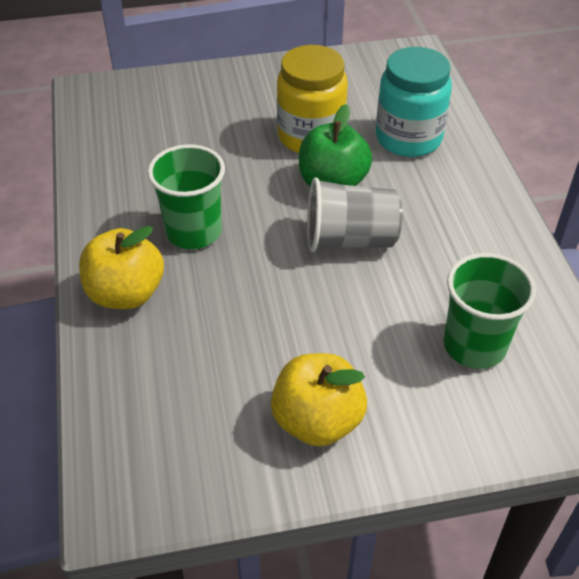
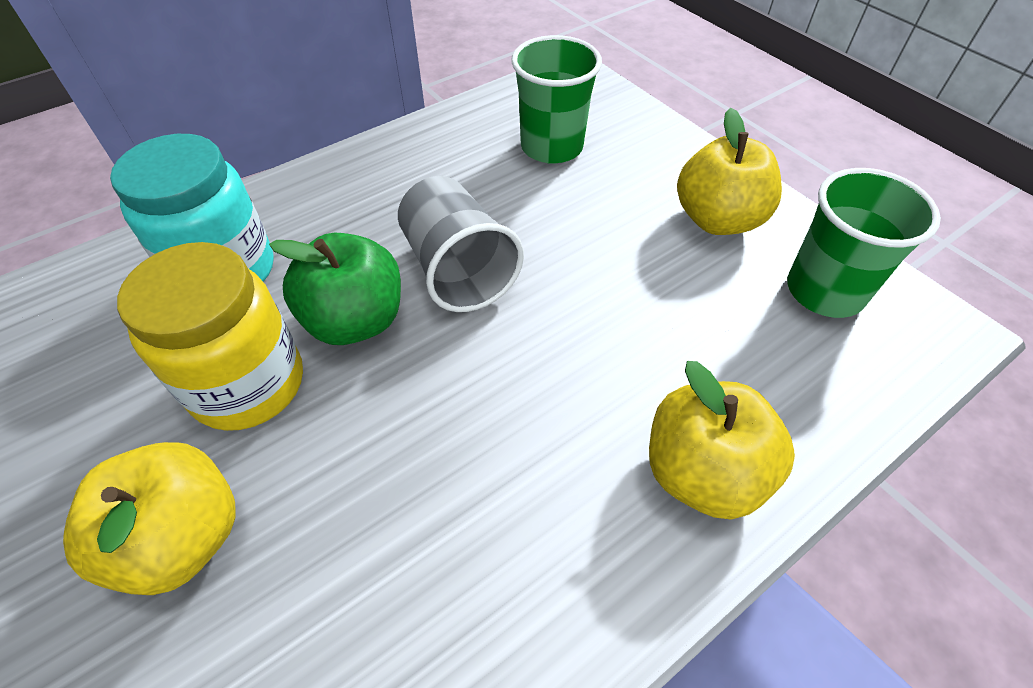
camera: 115 degrees left, 5 degrees up
(193, 231) = (536, 446): green cup -> green cup (824, 291)
(235, 108) = (182, 538): none -> yellow apple

